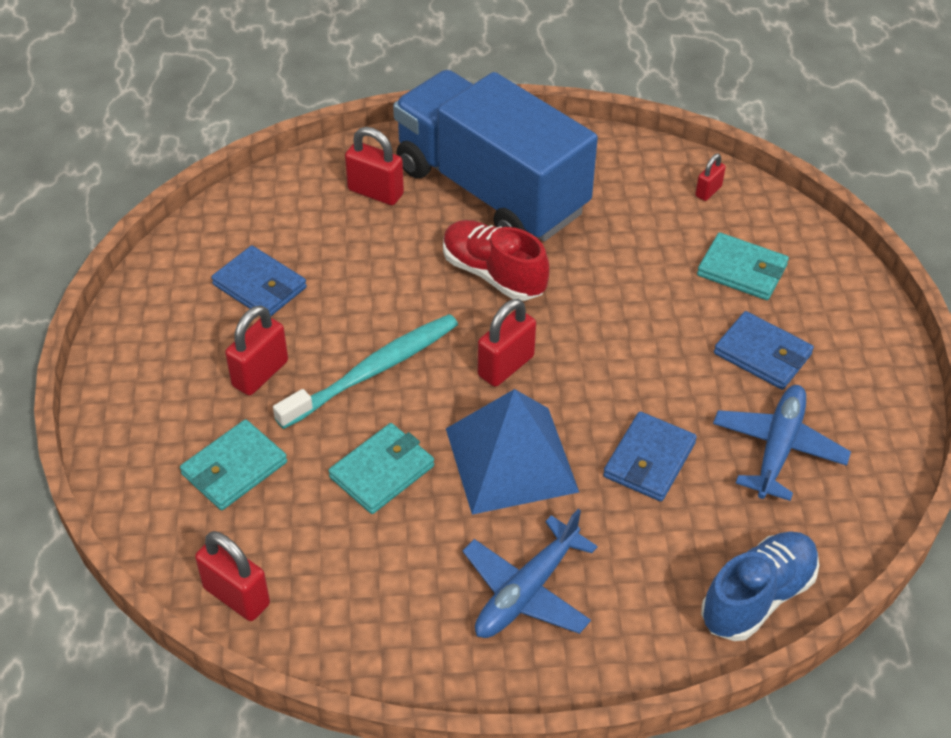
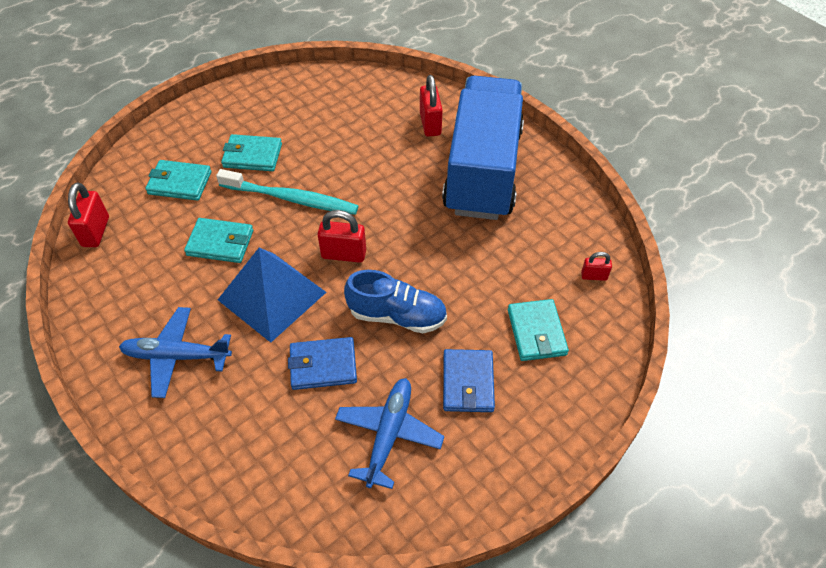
camera: 55 degrees right, 5 degrees up
(259, 286) = (315, 120): blue wallet -> none
(260, 374) = (252, 155): red padlock -> turquoise wallet
(493, 274) = (413, 209): red shoe -> none
(757, 597) = (249, 485): blue shoe -> blue shoe (397, 315)
(778, 448) = (389, 434): blue plane -> blue plane turned 60 degrees counterclockwise

